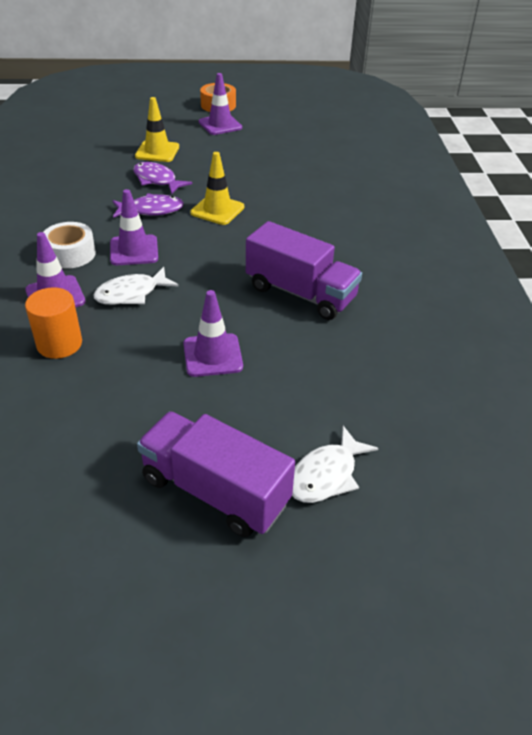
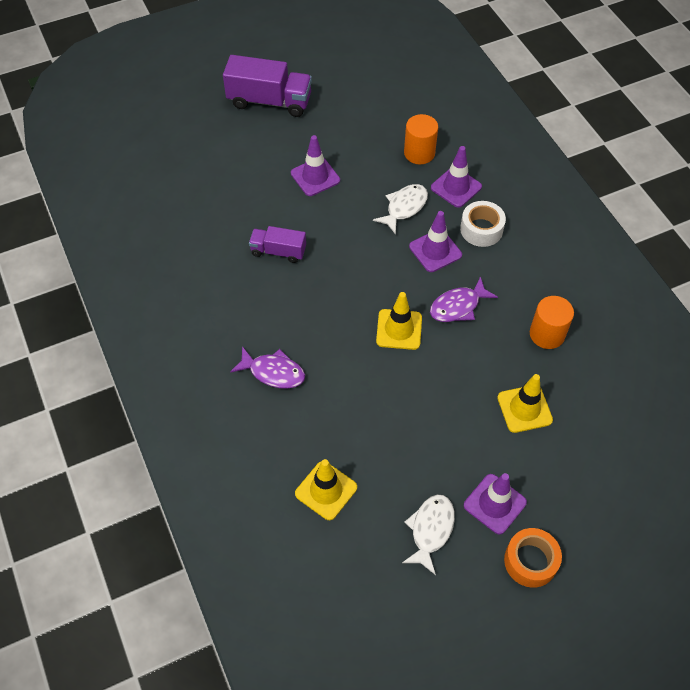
camera: 160 degrees right, 15 degrees up
(95, 178) = (547, 334): none -> orange cylinder
(157, 180) = (486, 355): purple fish -> purple fish (273, 372)
(300, 293) = (278, 251): purple truck -> purple truck, size x0.59
(326, 475) = (213, 126): white fish -> white fish (430, 530)
(334, 153) = (326, 490): none -> yellow traffic cone

